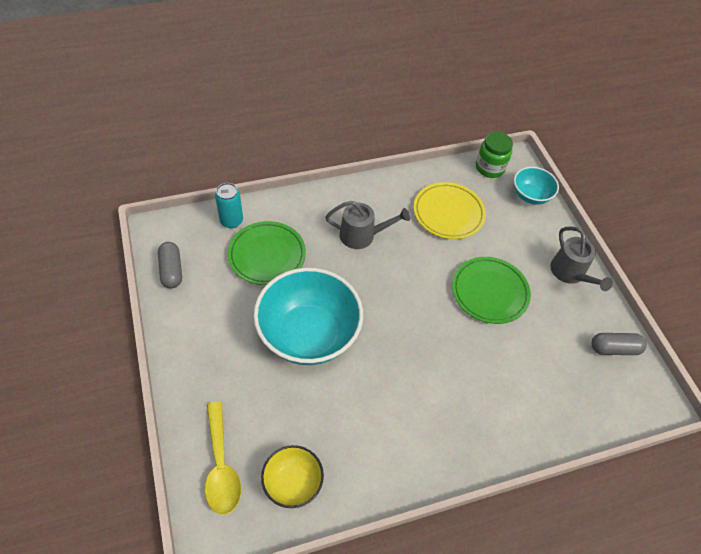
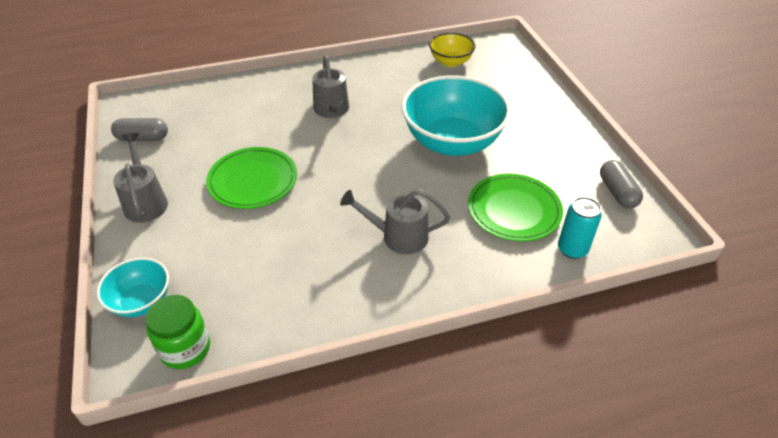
camera: 175 degrees left, 10 degrees down
(221, 466) = (506, 68): yellow spoon -> none
(435, 386) = (332, 110): none -> grey watering can
(448, 213) = (276, 270): yellow plate -> none

